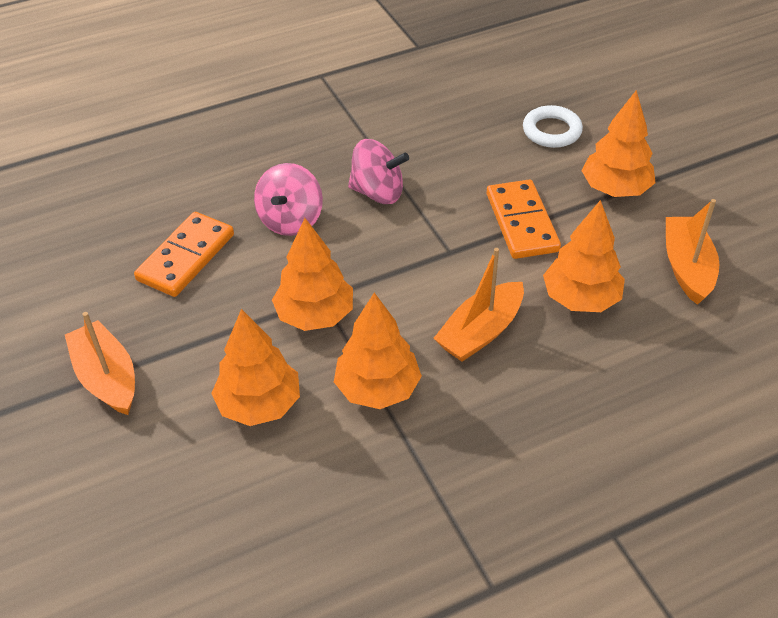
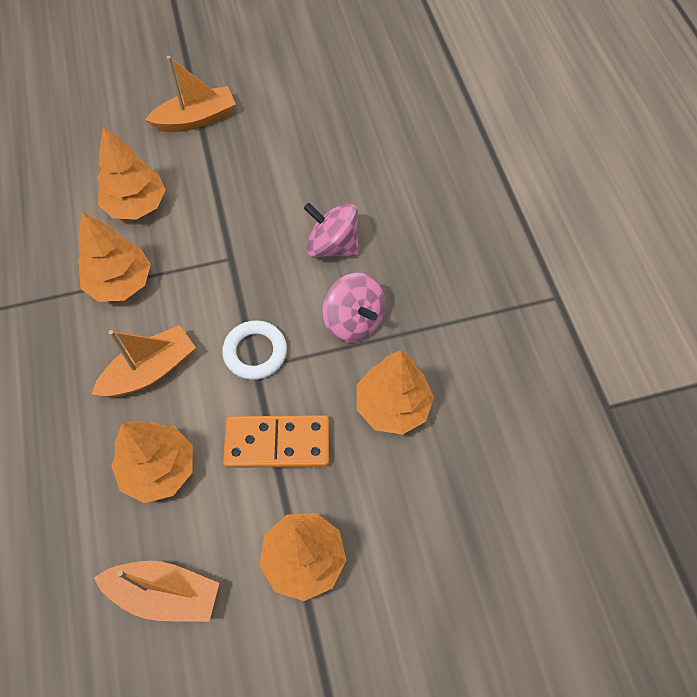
camera: 100 degrees right, 15 degrees up
(186, 257) = (306, 169): orange domino -> none
(315, 315) = (212, 250): orange tree -> orange tree (392, 406)
(378, 192) = (354, 321): pink spinning top -> pink spinning top turned 60 degrees counterclockwise
(480, 332) = (150, 371): orange boat -> orange boat turned 90 degrees clockwise
(551, 131) = (420, 519): white ring -> white ring (255, 352)

